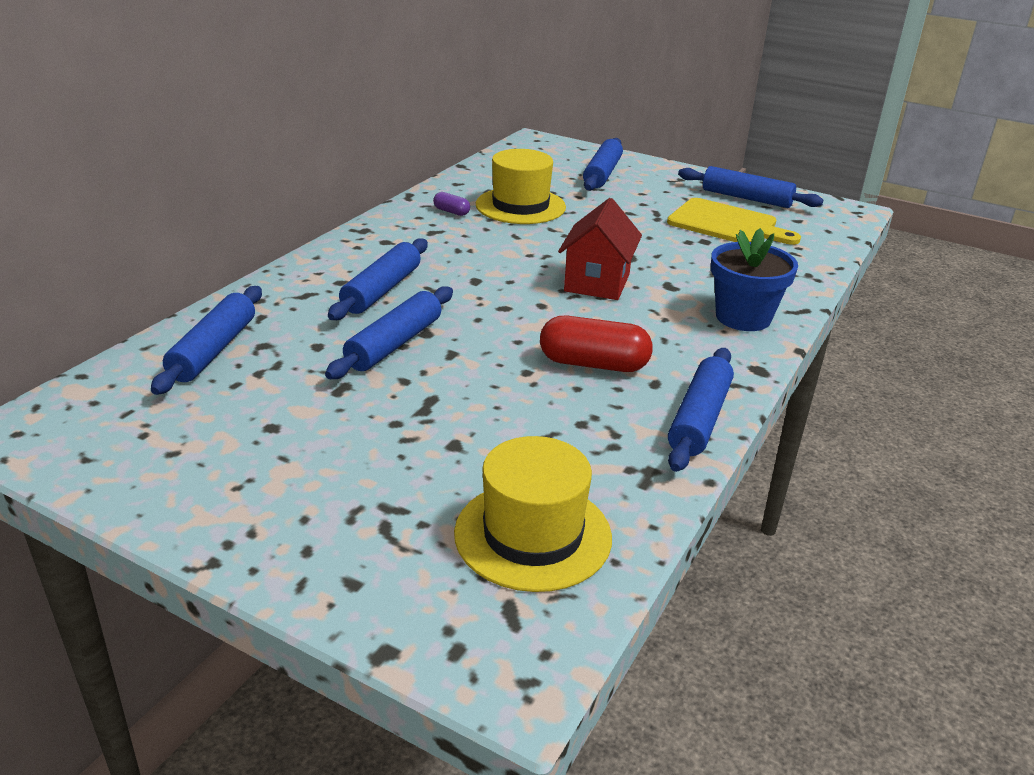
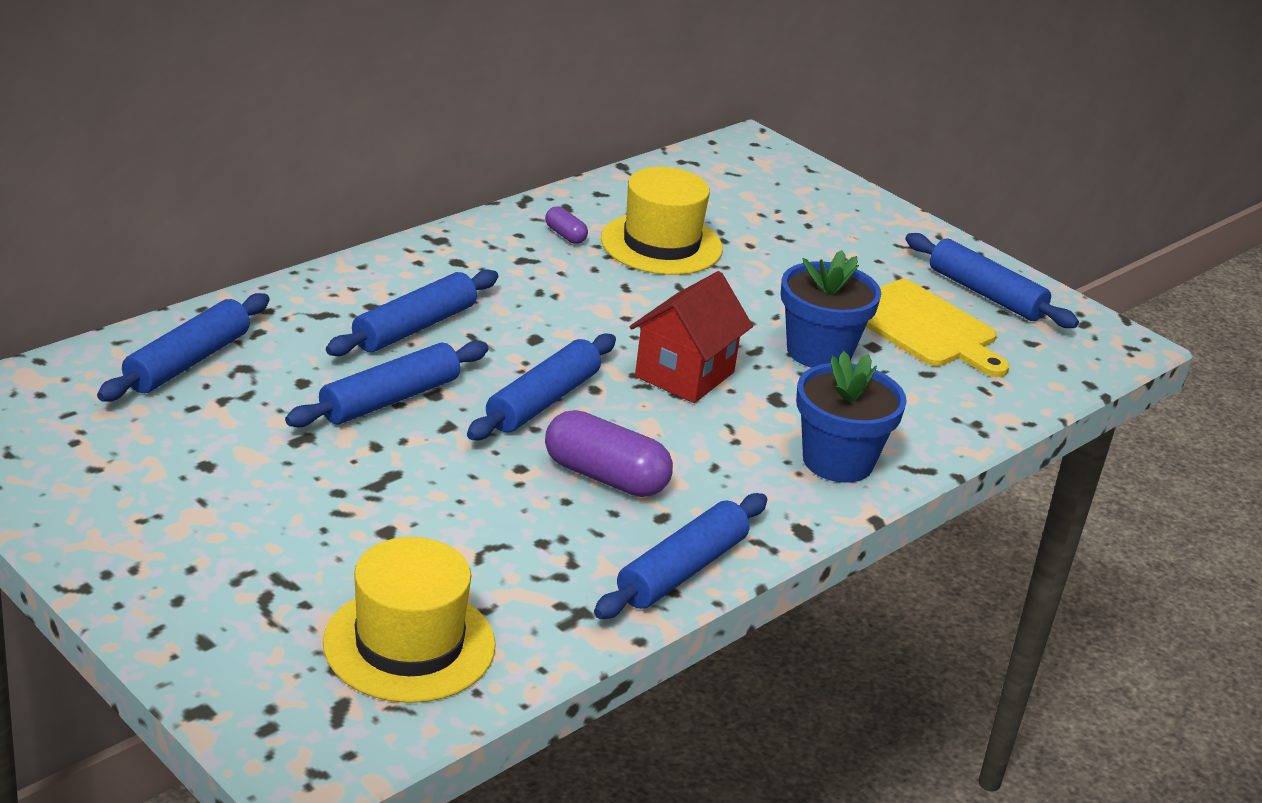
camera: 15 degrees right, 0 degrees up
(593, 364) = (605, 477): red capsule -> purple capsule
(602, 174) = (808, 216): blue rolling pin -> blue rolling pin (543, 401)
(673, 251) = (819, 352): none -> blue flower pot

